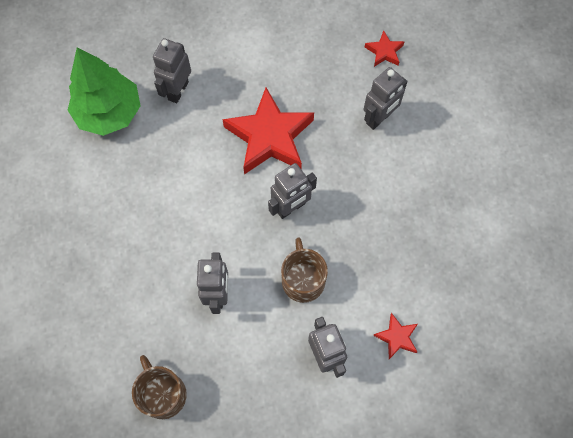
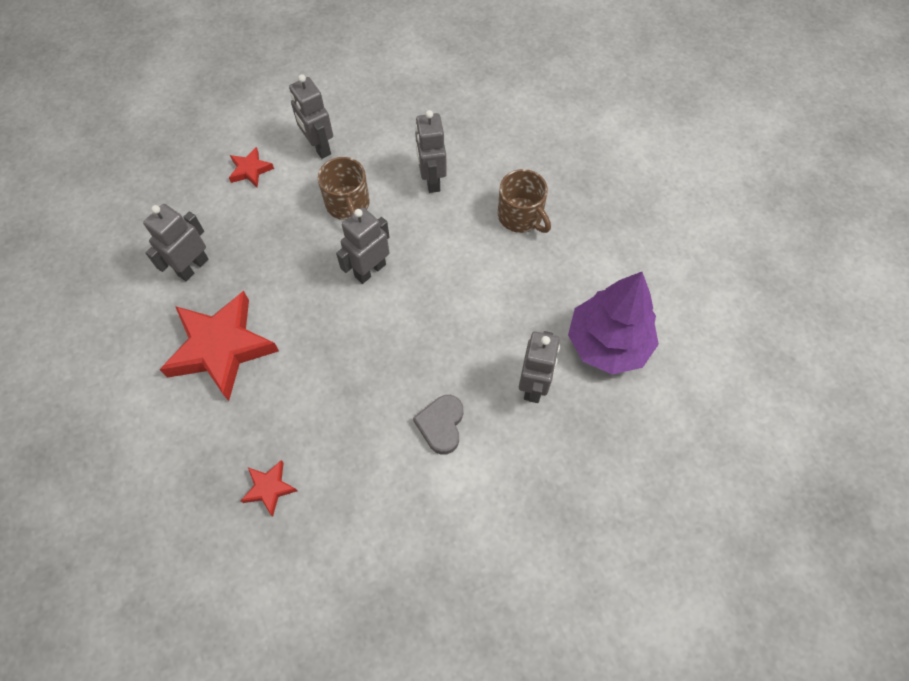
camera: 170 degrees right, 5 degrees down
(109, 112) = (608, 343): green tree -> purple tree
(163, 394) = (462, 99): brown mug -> brown mug (521, 216)
(254, 73) = (441, 425): none -> grey heart
(269, 136) = (407, 345): red star -> red star (221, 348)
(379, 118) = (274, 390): grey robot -> grey robot (193, 267)

